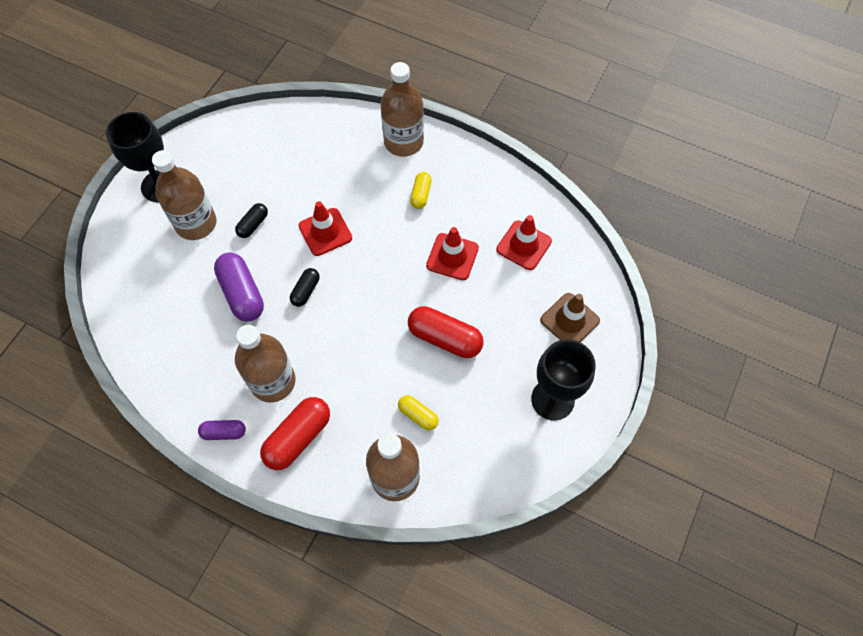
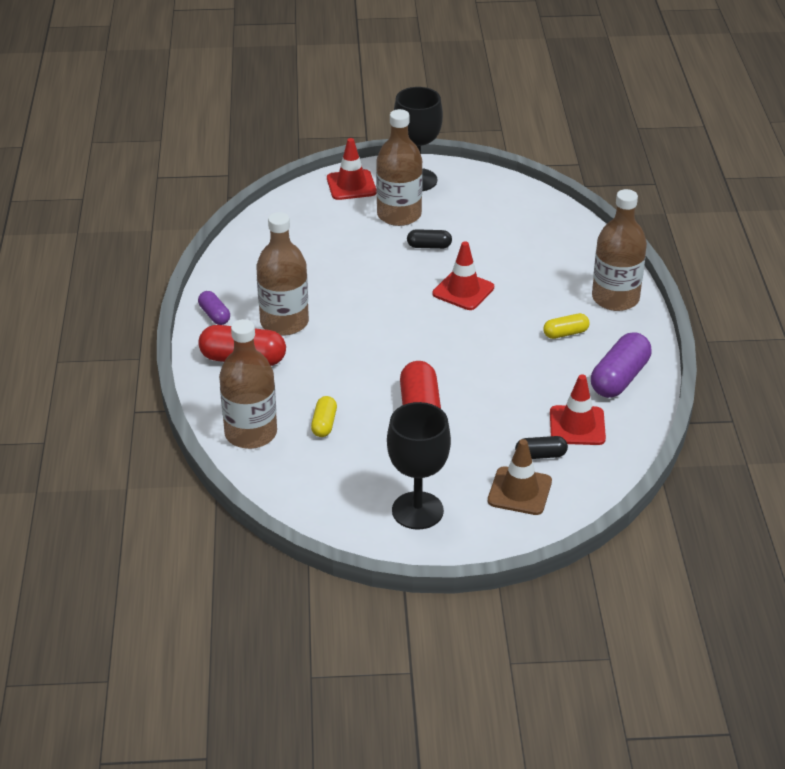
camera: 60 degrees right, 25 degrees down
(242, 293) = (354, 269): purple capsule -> purple capsule (619, 378)
(306, 291) = (390, 304): black capsule -> black capsule (540, 455)
(452, 257) = (515, 381): red traffic cone -> red traffic cone (351, 185)

